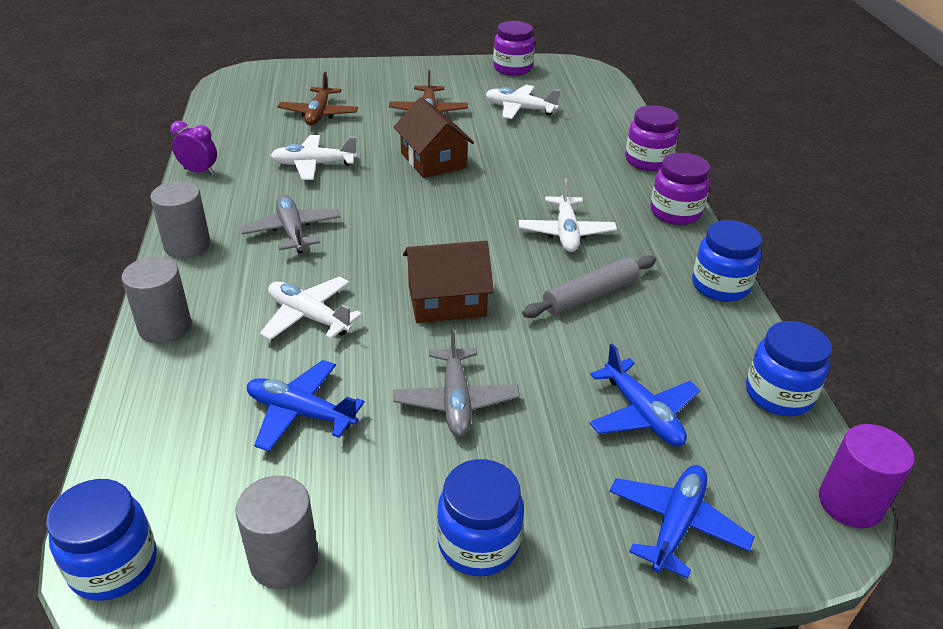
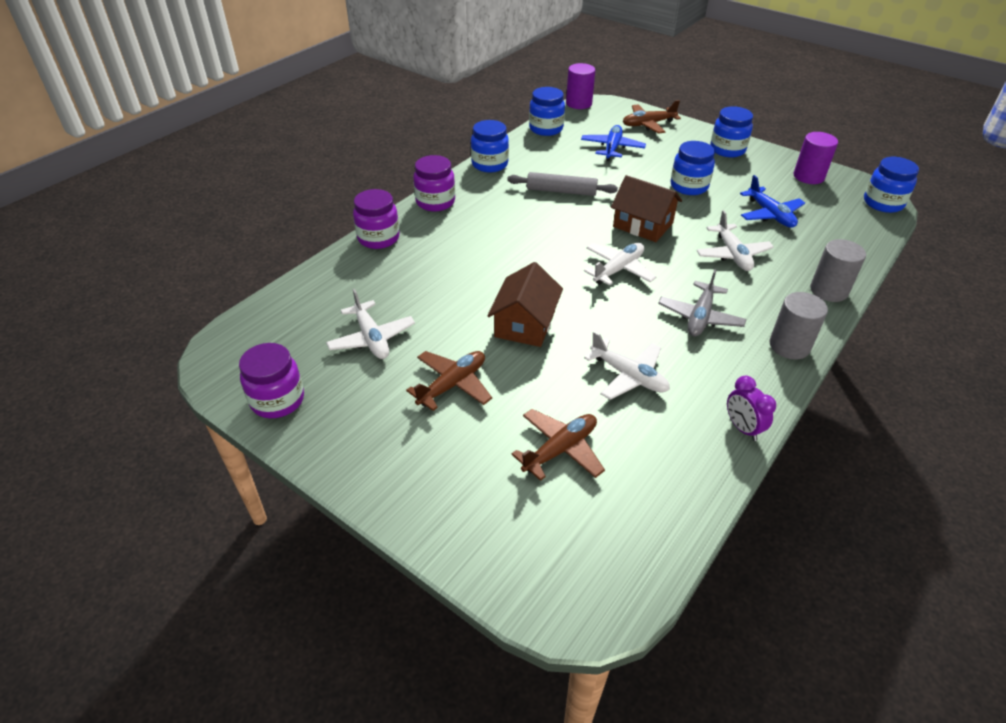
camera: 135 degrees left, 5 degrees up
(284, 560) = (808, 176): grey cylinder -> purple cylinder
(456, 400) = (689, 186): grey plane -> blue jar
(566, 232) = (519, 224): white plane -> white plane (618, 269)
(676, 525) = (648, 124): blue plane -> brown plane

